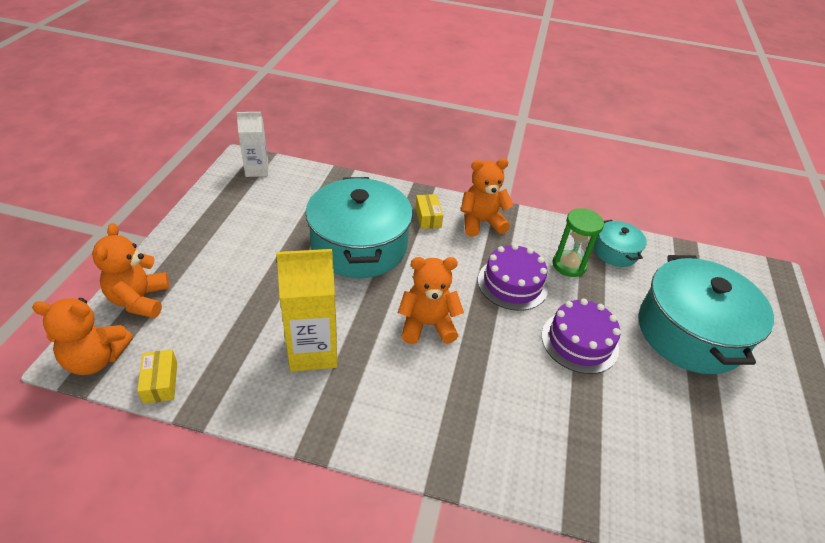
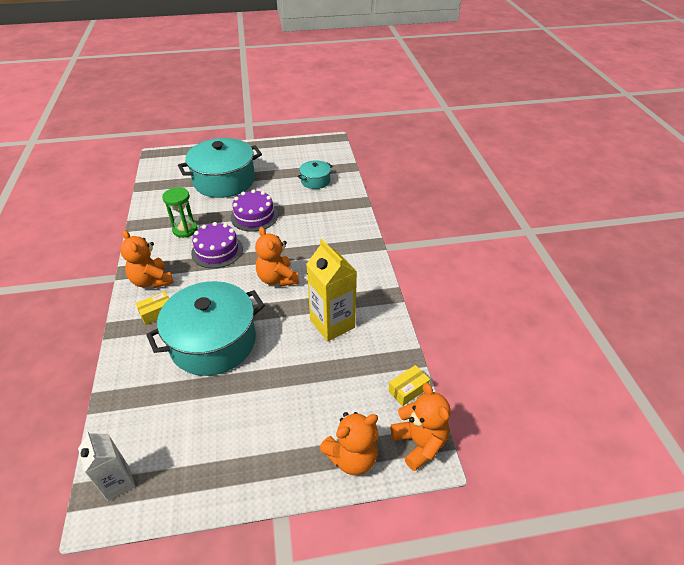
camera: 110 degrees left, 0 degrees up
(615, 252) = (161, 213): turquoise pot -> turquoise pot (315, 181)

